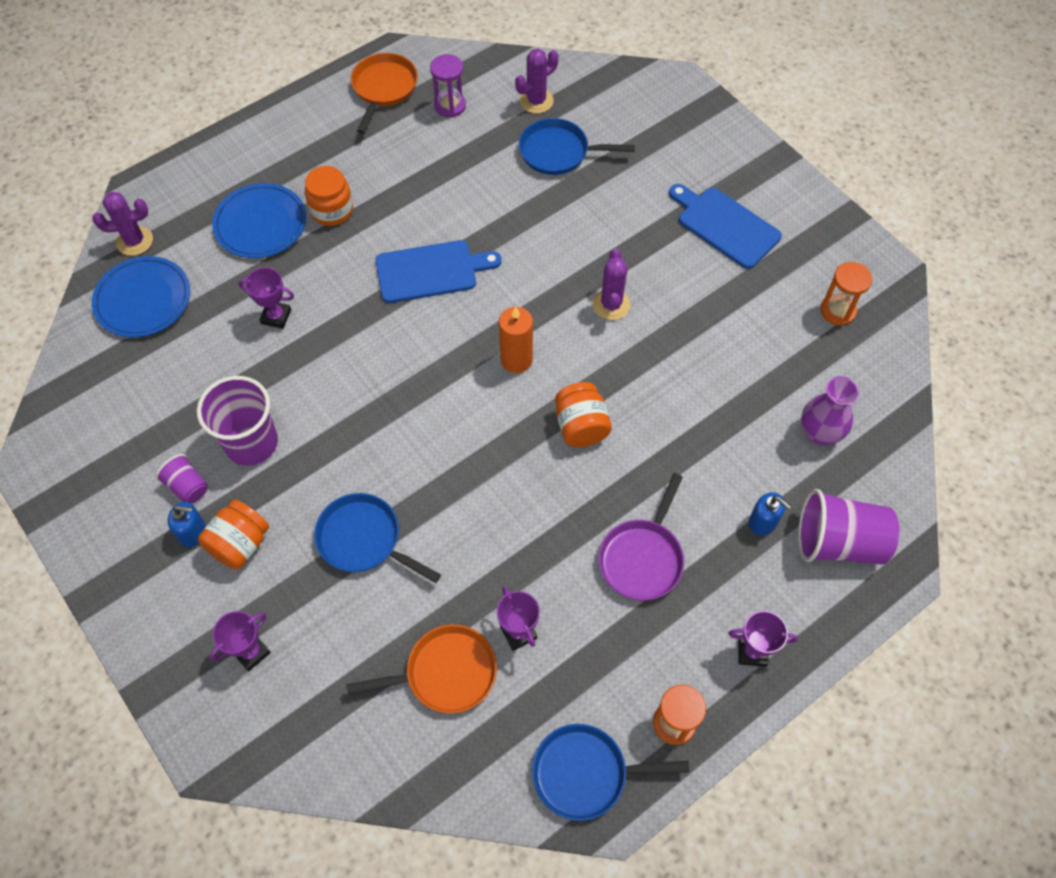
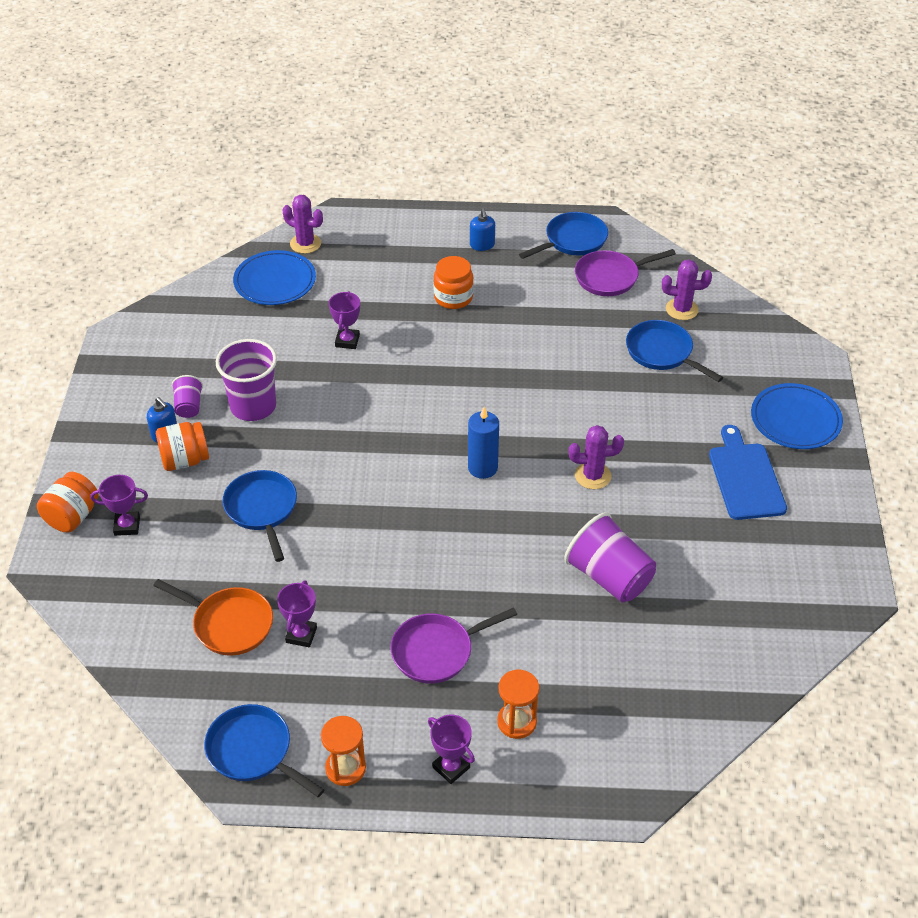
camera: 40 degrees right, 15 degrees down
(260, 224) = (396, 279): blue plate -> blue plate (795, 419)
(276, 316) = (347, 341): purple trophy -> purple trophy turned 45 degrees clockwise
(383, 89) = (572, 240): orange pan -> blue pan
(431, 271) = (482, 375): blue cutting board -> none
(450, 105) = (610, 277): purple hourglass -> purple pan
(516, 360) = (482, 468): orange candle -> blue candle
(581, 426) = (483, 539): orange jar -> orange jar (72, 516)
(611, 304) = (593, 476): purple cactus -> purple cactus turned 45 degrees clockwise
(763, 522) = (553, 692): blue soap dispenser -> blue soap dispenser (482, 245)
(819, 433) = (666, 665): purple vase -> none
(837, 311) = (777, 593): orange hourglass -> orange hourglass (516, 722)
(838, 542) = (598, 747): purple cup -> purple cup (609, 577)

